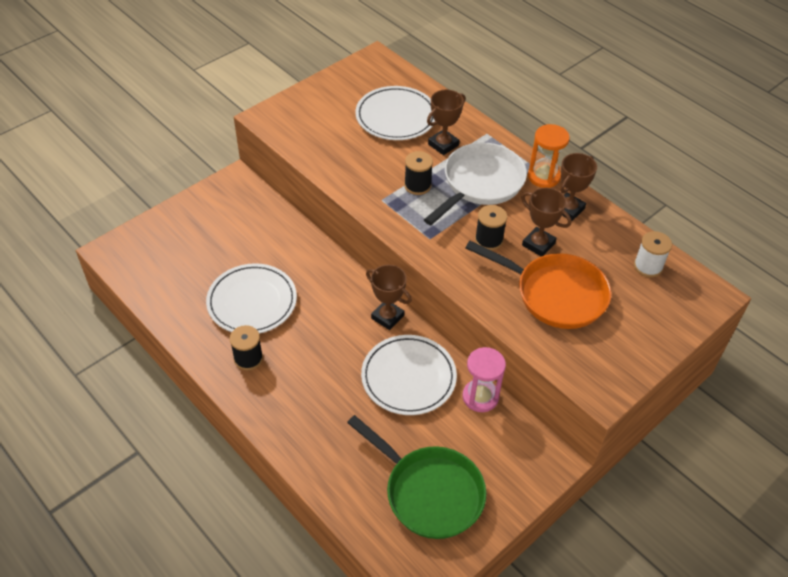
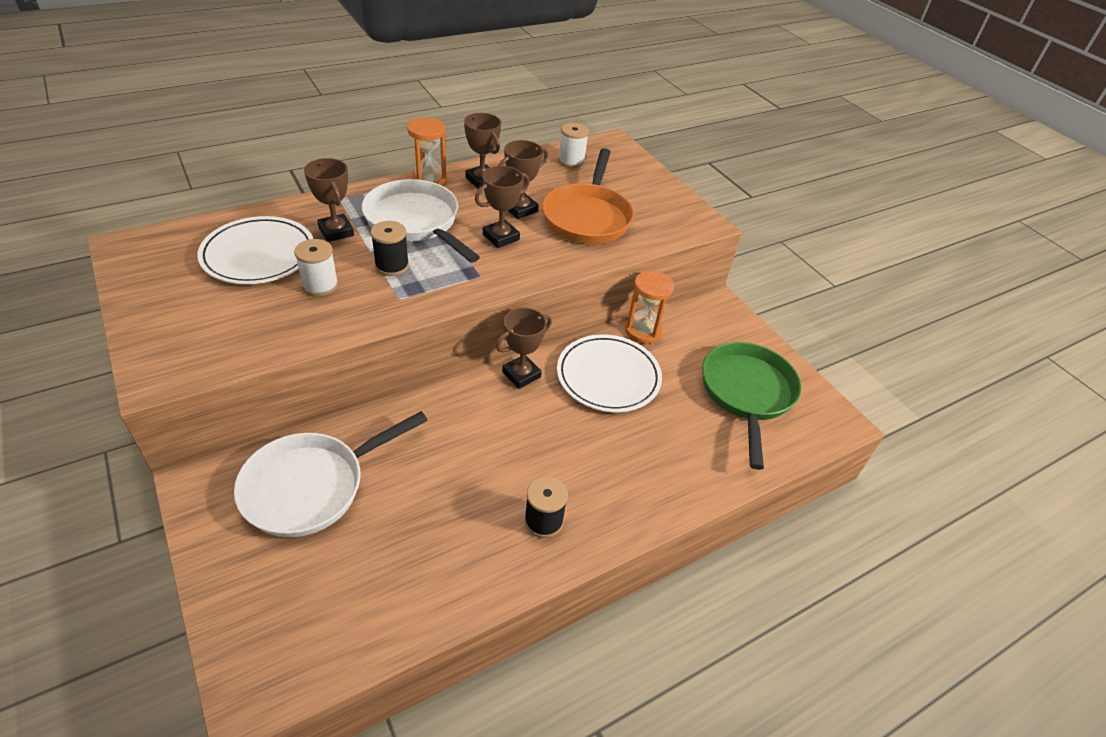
camera: 80 degrees left, 5 degrees down
(247, 230) = (311, 486): none -> white pan
(252, 302) = (449, 501): white plate -> none
(377, 156) = (320, 285): none -> white spool
(429, 492) = (747, 393): green pan -> green pan turned 45 degrees counterclockwise
(480, 397) = (643, 331): pink hourglass -> orange hourglass
(489, 240) = (501, 237): black spool -> brown trophy
(555, 294) = (587, 217): orange pan -> orange pan turned 150 degrees clockwise

